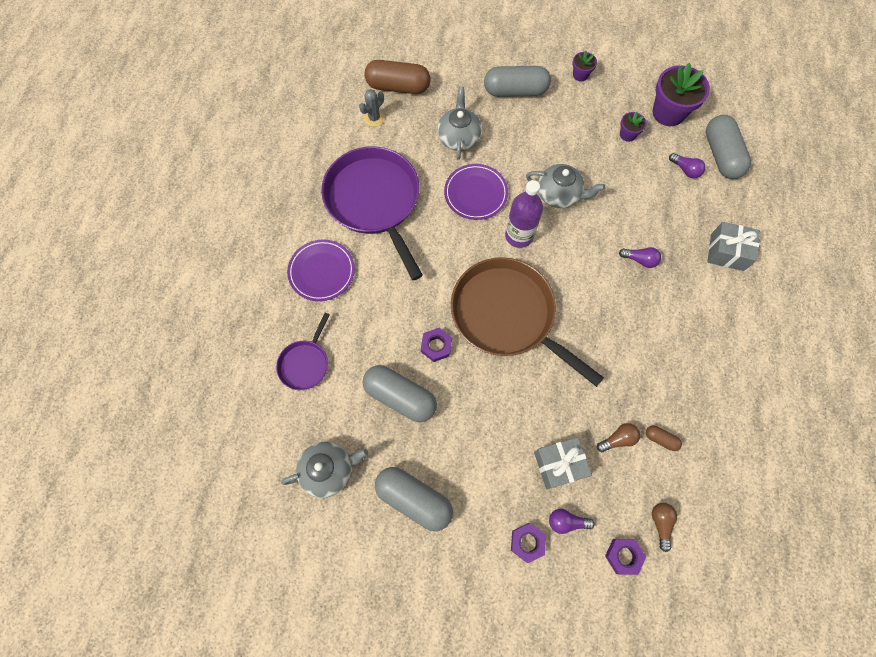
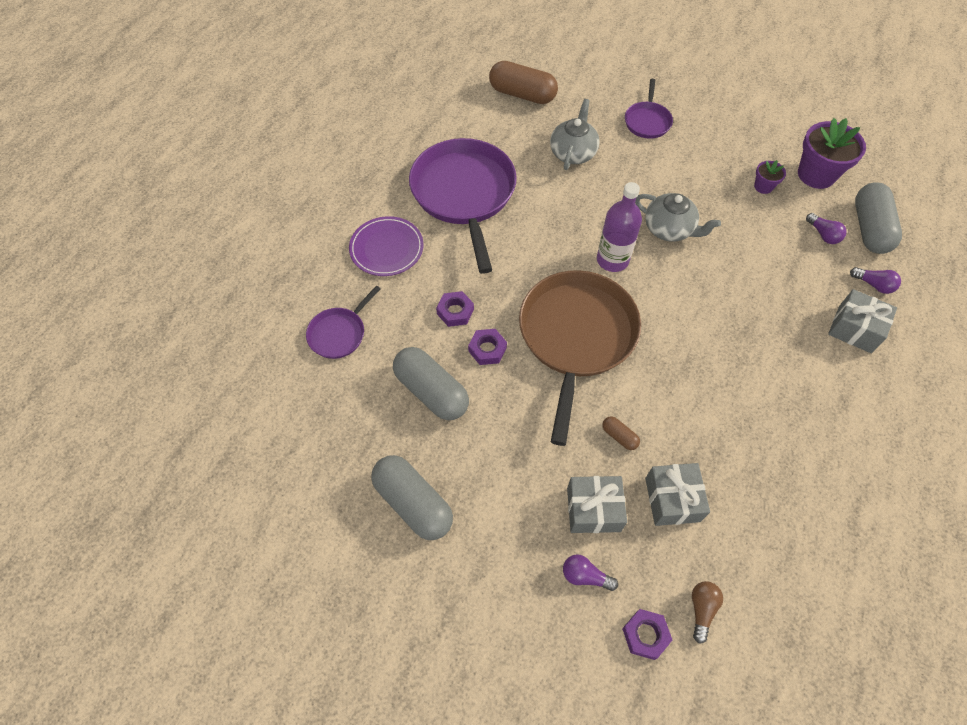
camera: 15 degrees right, 10 degrees down
(328, 470) = (328, 447): grey teapot -> none
(374, 118) = (488, 118): grey cactus -> none
(475, 193) = (576, 209): purple plate -> none
(507, 315) = (576, 336): brown pan -> brown pan turned 45 degrees clockwise
(515, 91) = (647, 121): grey capsule -> purple pan
(527, 542) = (531, 586): purple nut -> purple nut (455, 312)
(580, 75) = (724, 120): purple flower pot -> none
(618, 439) = (672, 499): brown light bulb -> grey gift
(640, 260) = (746, 314): purple light bulb -> purple light bulb (873, 285)
(660, 439) = (725, 513): brown capsule -> brown capsule (619, 436)

